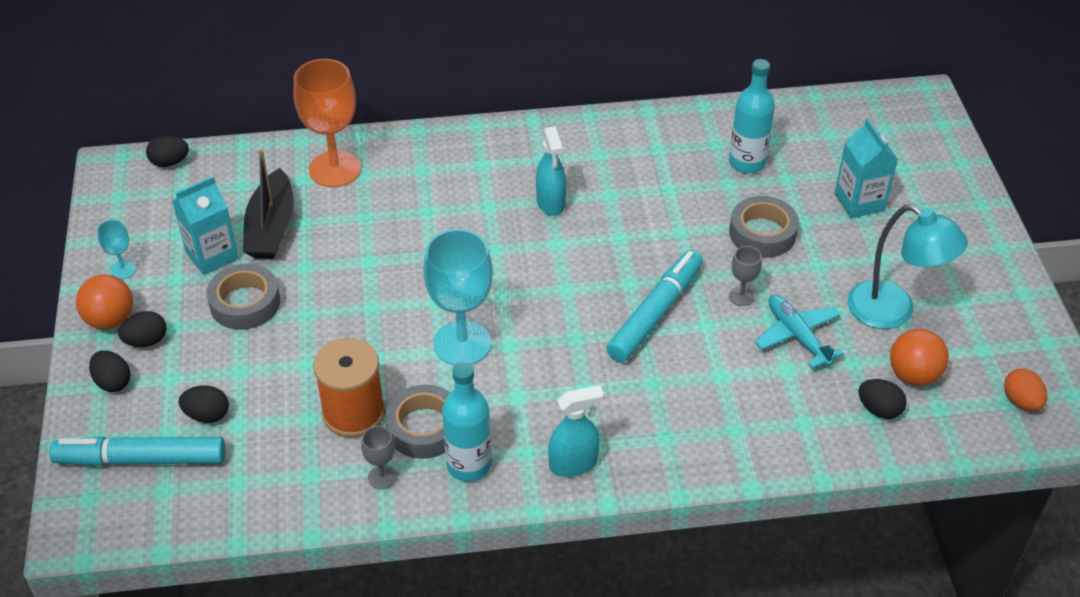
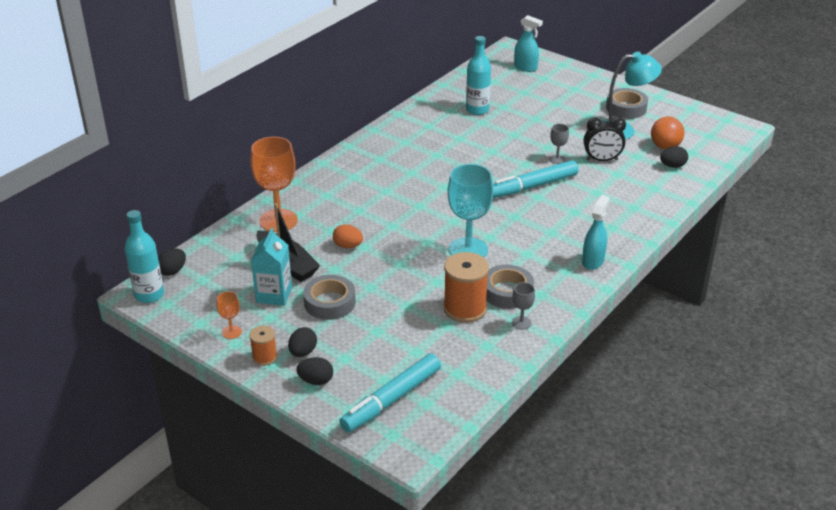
camera: 45 degrees left, 10 degrees down
(110, 320) = (264, 357): orange ball -> orange spool
(123, 269) = (231, 332): turquoise goblet -> orange goblet
(207, 415) = (393, 359): black egg -> none
(469, 465) = (551, 292): turquoise bottle -> turquoise bottle (149, 295)
(551, 203) = (415, 173): turquoise spray bottle -> turquoise spray bottle (525, 68)
(655, 313) = (532, 186): turquoise marker -> turquoise marker turned 105 degrees counterclockwise
(762, 233) = (527, 132): grey tape -> grey tape (626, 108)
(797, 336) = (602, 160): turquoise plane -> black clock
(859, 202) = (547, 99): turquoise carton -> none
(1021, 401) = (714, 132): orange egg -> orange egg (348, 246)

